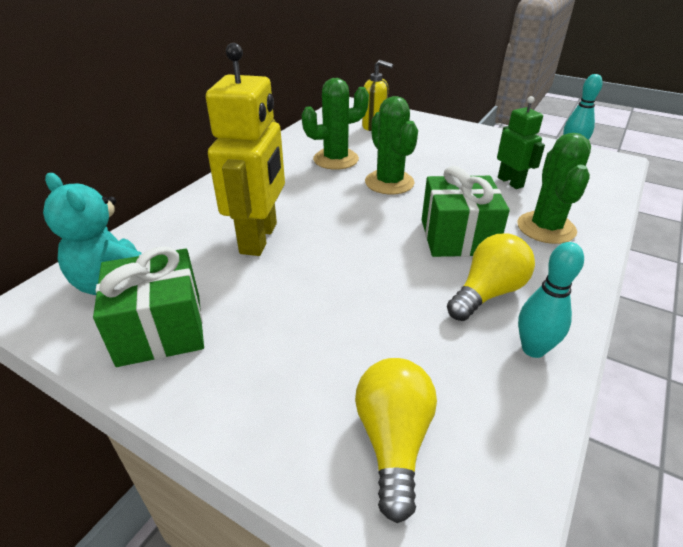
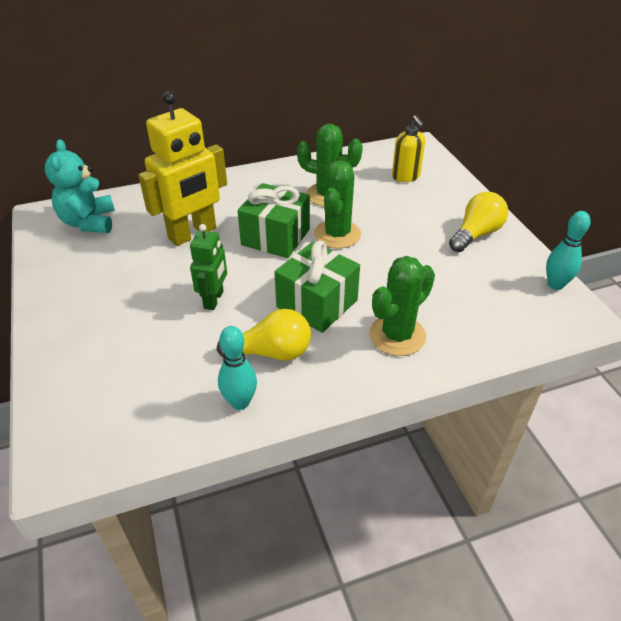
camera: 40 degrees right, 5 degrees up
(160, 329) = (76, 262): green gift -> green gift (275, 237)
(393, 441) = (97, 391): yellow light bulb -> yellow light bulb (476, 234)
(510, 182) = (437, 283): green robot -> green robot (214, 300)

